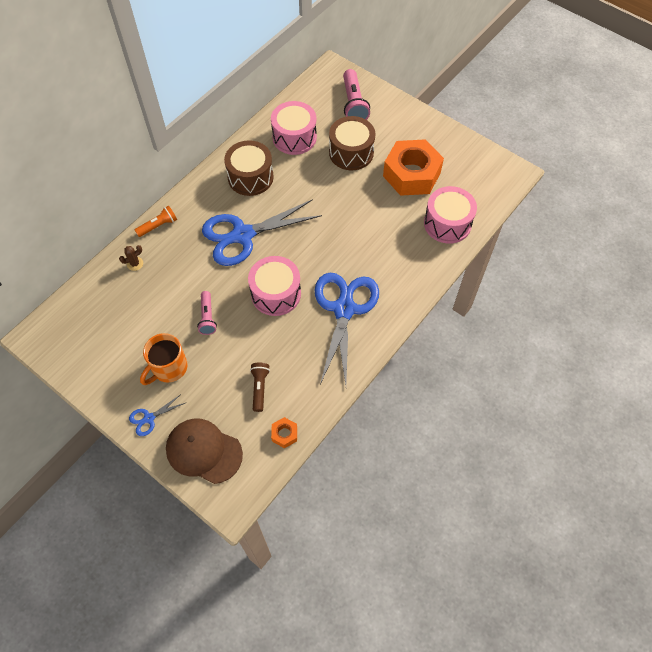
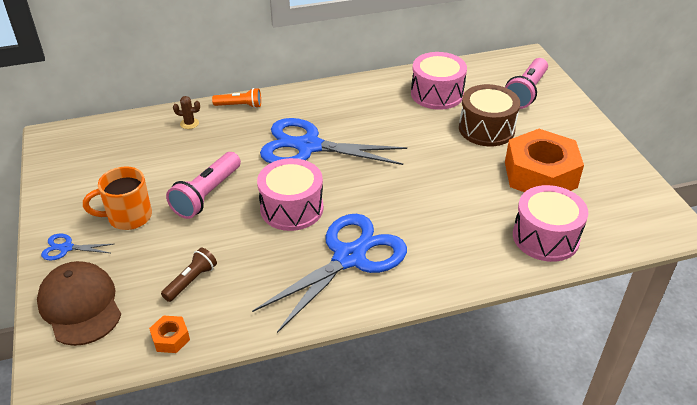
camera: 35 degrees right, 20 degrees down
(207, 317) = (207, 194): pink flashlight -> pink flashlight, size x1.64
(250, 177) = (362, 106): brown drum -> none

